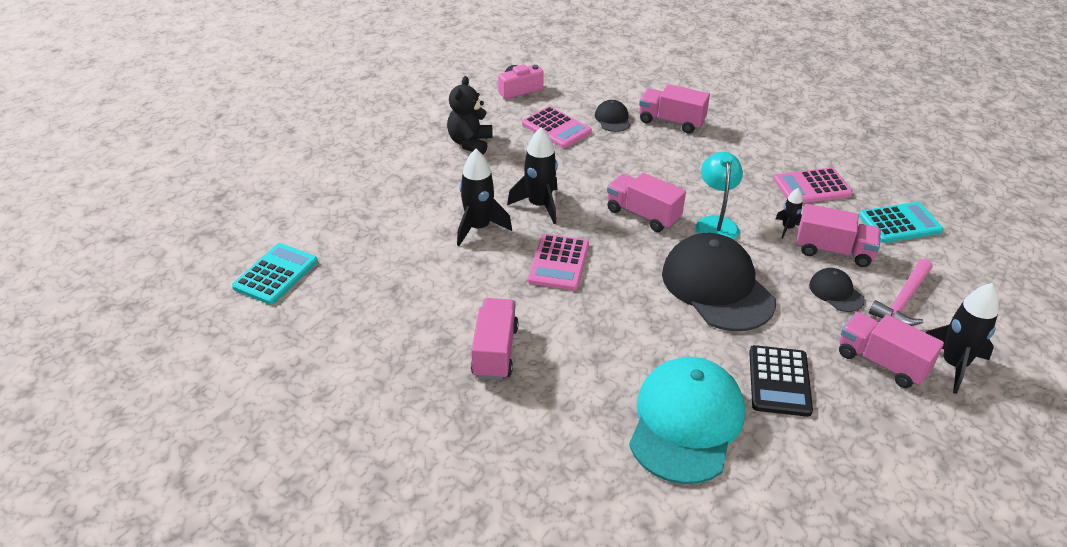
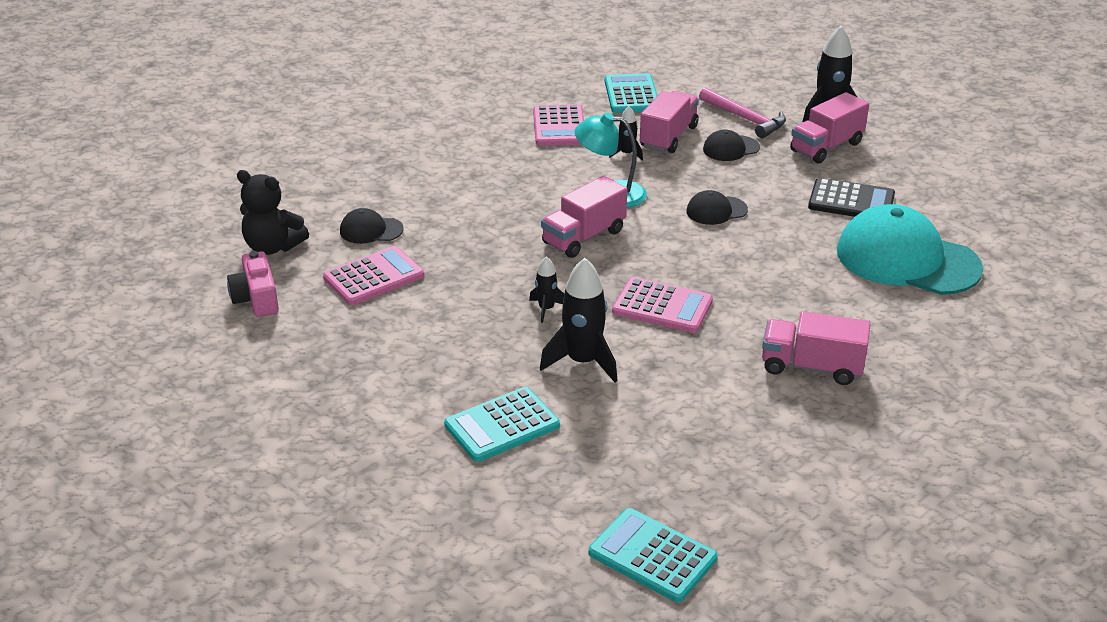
camera: 80 degrees left, 5 degrees down
(403, 199) = (502, 425): none -> turquoise calculator
(470, 143) = (381, 355): black teddy bear -> black teddy bear (273, 247)
(539, 205) = (546, 309): black rocket -> black rocket, size x0.53
(671, 122) = (396, 189): pink truck -> none
(717, 287) = (716, 211): black cap -> black cap, size x0.45

